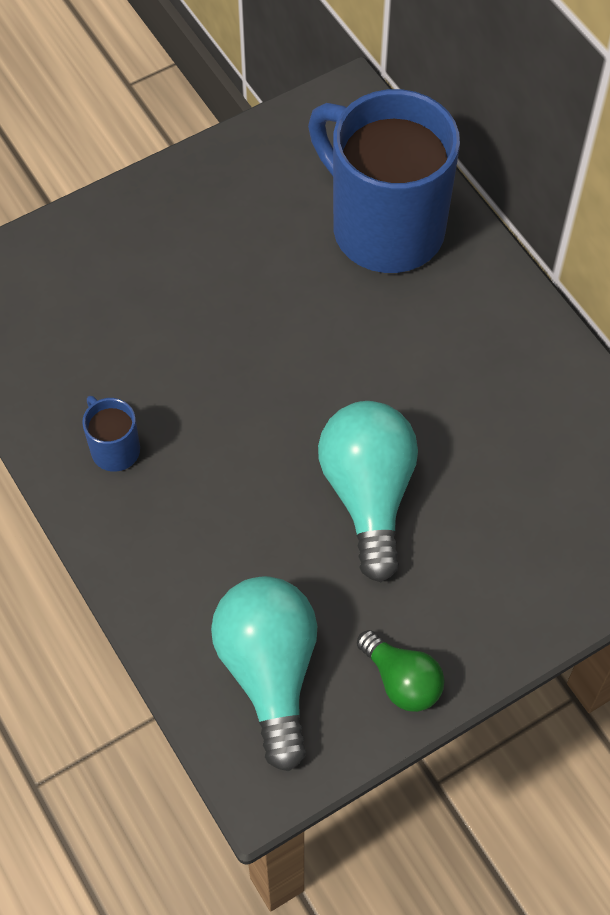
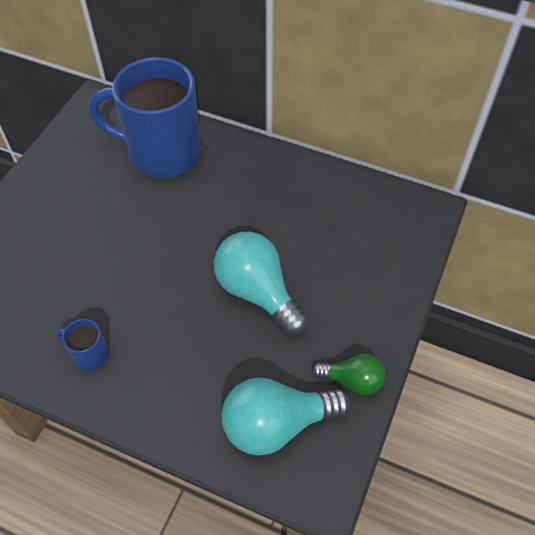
camera: 35 degrees left, 5 degrees down
(269, 672) = (276, 424): turquoise light bulb -> turquoise light bulb turned 60 degrees counterclockwise

